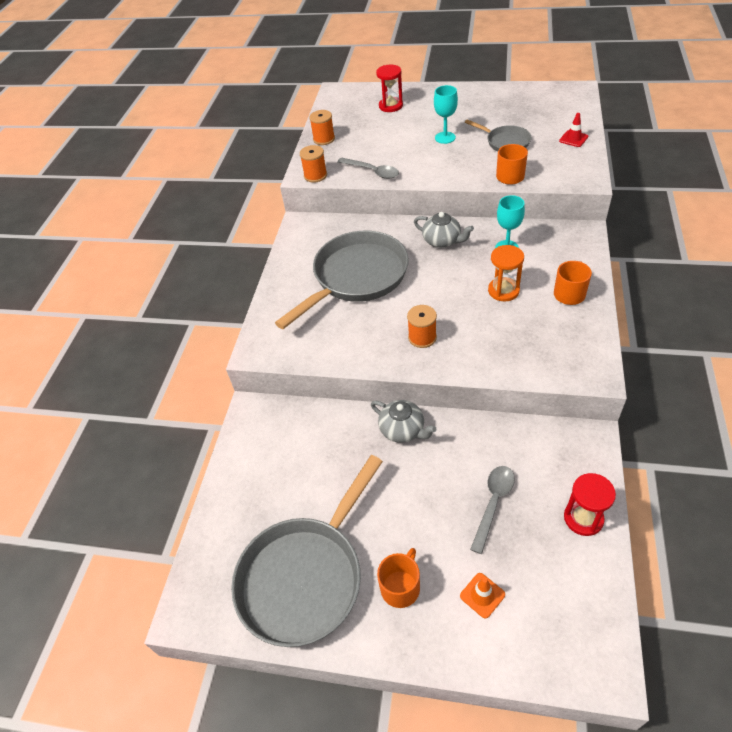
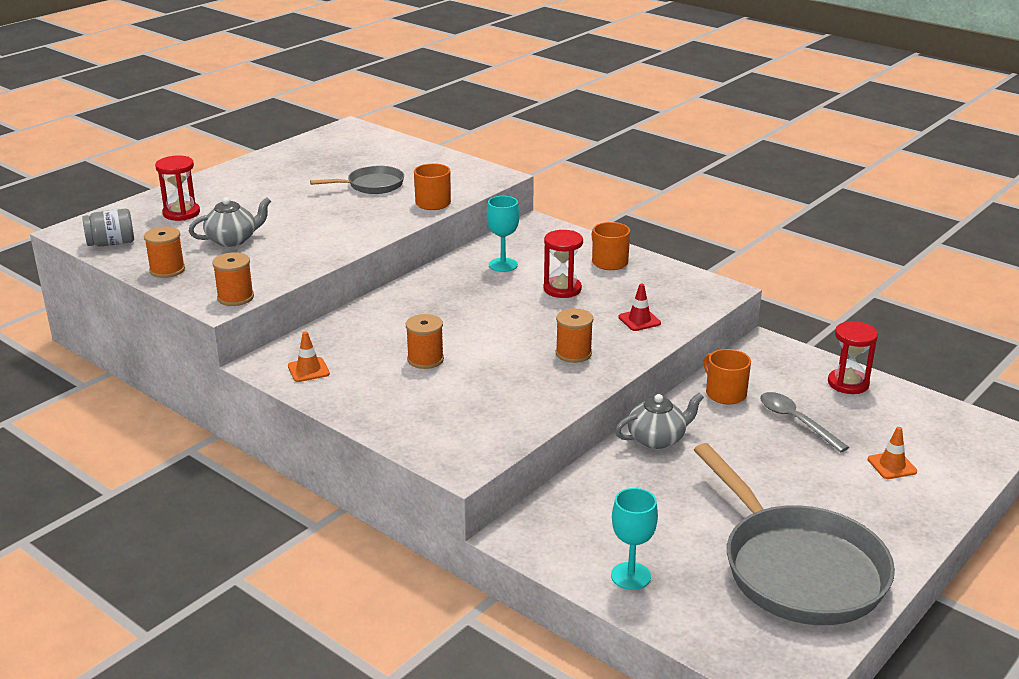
camera: 65 degrees left, 20 degrees down
(307, 241) = (308, 370): none -> orange traffic cone
(335, 108) = (111, 243): none -> grey jar
(356, 277) = (425, 359): grey pan -> orange spool
(372, 171) = (293, 263): grey spoon -> none
(400, 587) = (852, 509): orange mug -> orange mug (725, 393)
(442, 241) = (440, 291): grey teapot -> grey teapot (233, 240)
(445, 137) = (305, 208): turquoise goblet -> turquoise goblet (630, 576)
(503, 290) = (562, 289): orange hourglass -> red hourglass
(573, 139) = (424, 158): red traffic cone -> red traffic cone (639, 320)

